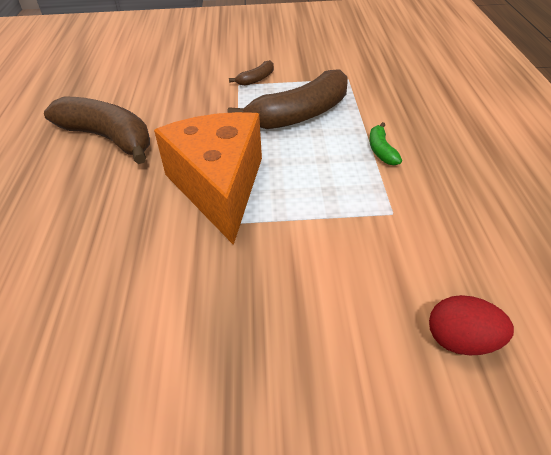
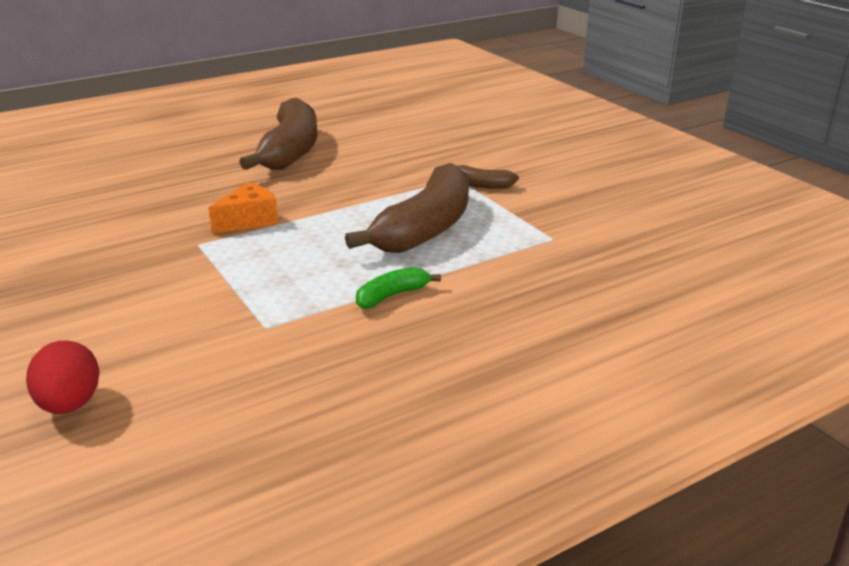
camera: 60 degrees right, 15 degrees down
(219, 186) = (249, 220): orange cheese -> orange cheese, size x0.44
(300, 115) = (426, 228): brown banana -> brown banana turned 90 degrees counterclockwise

